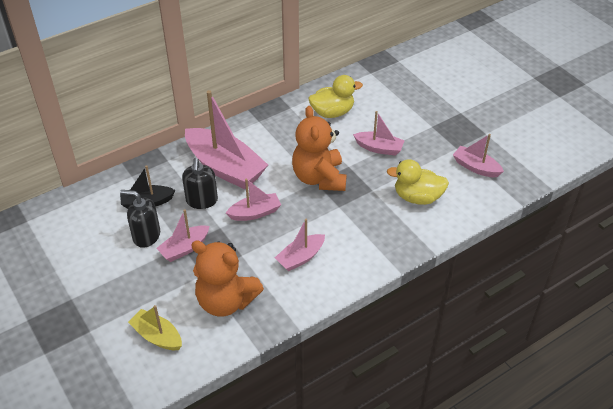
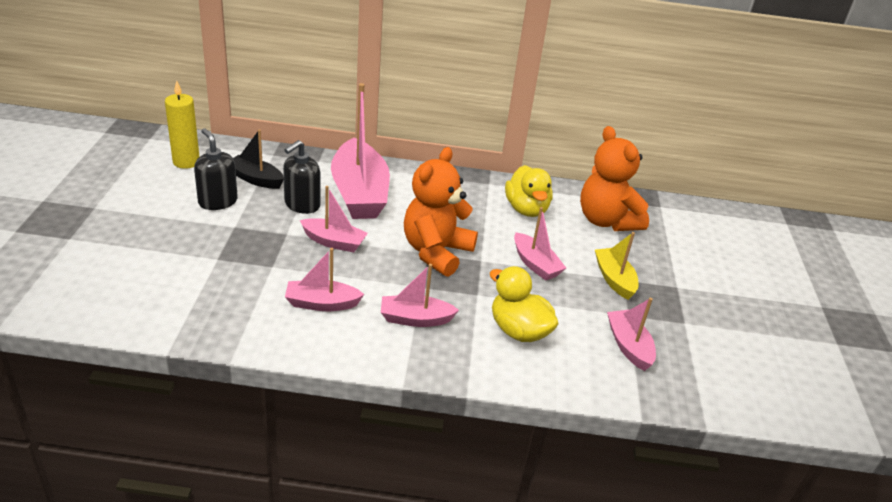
camera: 35 degrees right, 10 degrees down
(82, 222) = (186, 162): none -> yellow candle
(157, 336) = (109, 278): yellow boat -> yellow boat (614, 279)
(184, 248) = (233, 230): pink boat -> pink boat (415, 319)
(226, 301) = (203, 292): orange teddy bear -> orange teddy bear (606, 221)
(332, 112) = (526, 209): yellow duck -> yellow duck turned 60 degrees clockwise

